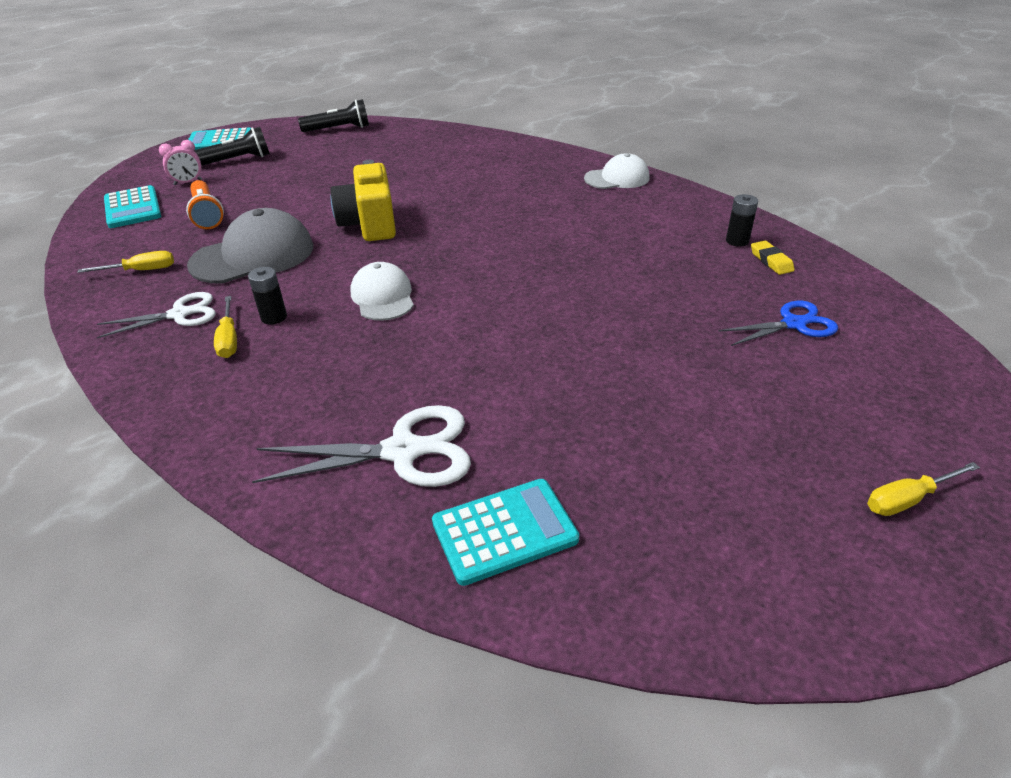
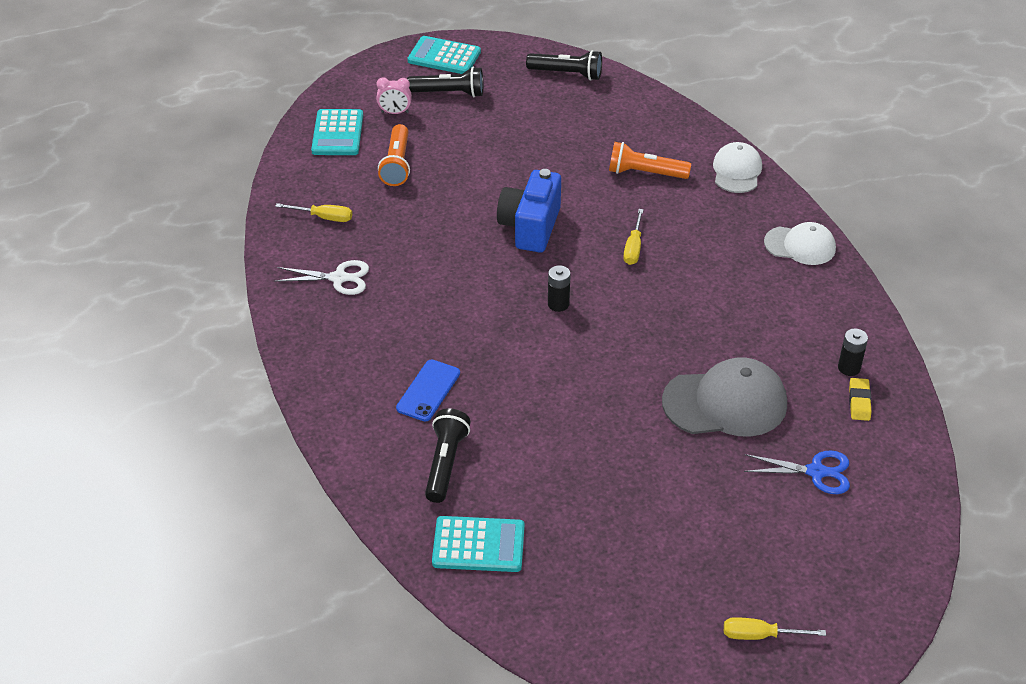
camera: 25 degrees right, 5 degrees up
(229, 339) = (366, 318): yellow screwdriver -> yellow screwdriver (633, 248)
(253, 256) = (417, 232): grey cap -> grey cap (725, 403)
(274, 317) = (407, 308): black battery -> black battery (558, 304)
(339, 384) = (428, 391): none -> blue phone
(369, 224) = (530, 227): yellow camera -> blue camera
(383, 296) = (500, 317): white cap -> white cap (737, 171)
(403, 451) = (445, 463): white scissors -> black flashlight
(450, 167) = (645, 173): none -> orange flashlight

